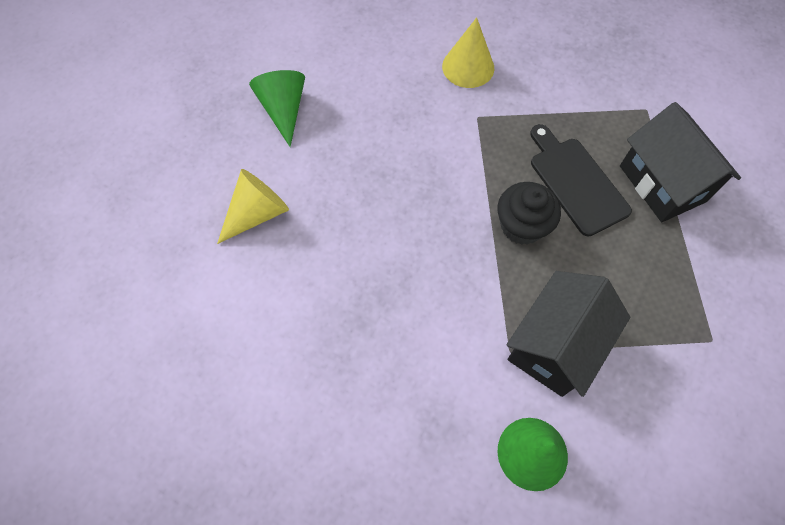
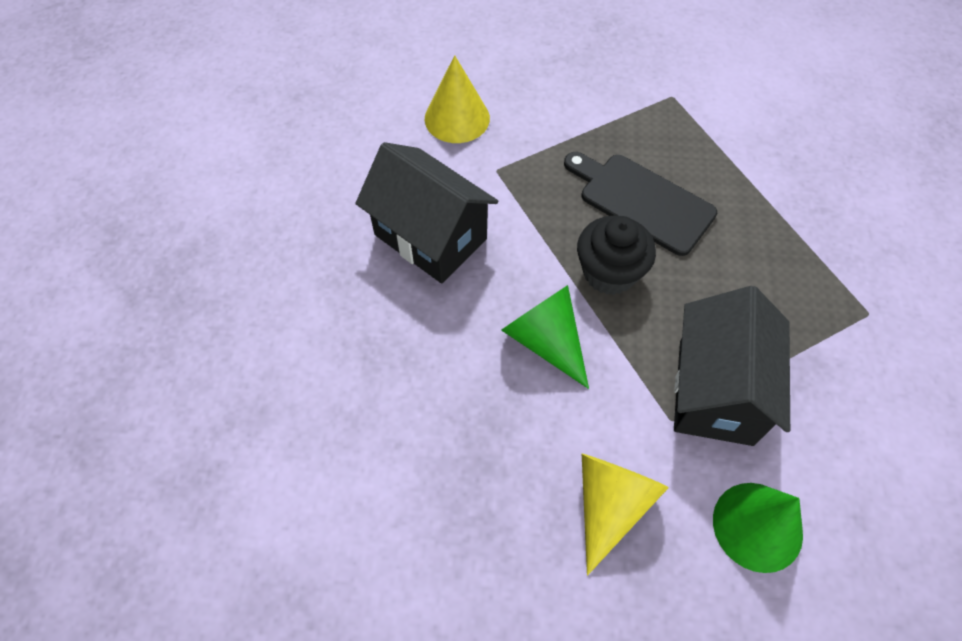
camera: 25 degrees left, 5 degrees down
(257, 213) = (286, 387): yellow cone -> yellow cone (609, 504)
(283, 110) = (257, 247): green cone -> green cone (545, 341)
(662, 183) = (730, 168): black house -> black house (430, 237)

